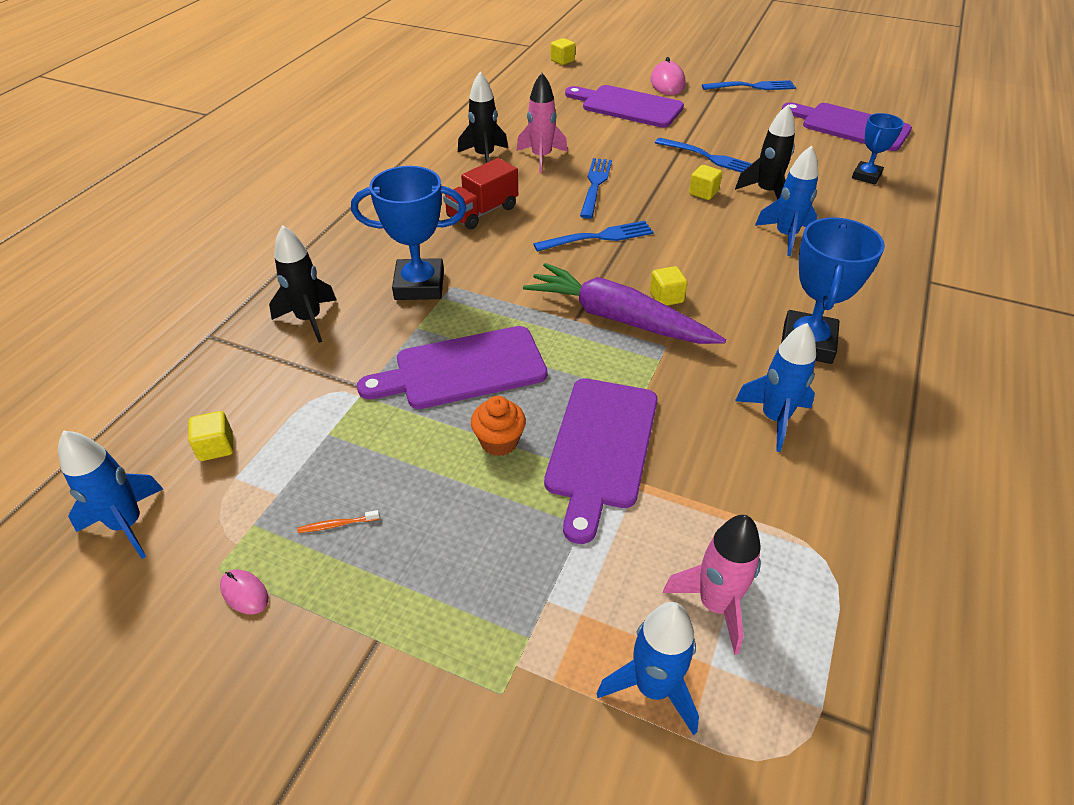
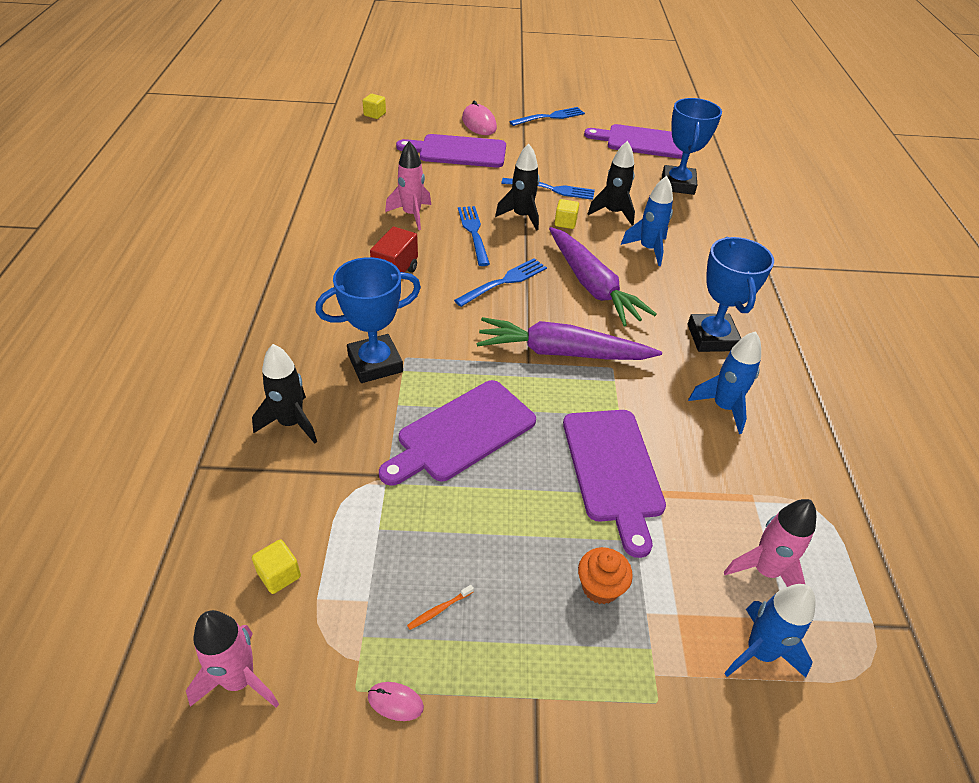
camera: 25 degrees left, 0 degrees up
(128, 524) = (239, 680): blue rocket -> pink rocket
(484, 157) = (359, 223): black rocket -> black rocket (522, 216)
(499, 442) = (531, 490): orange cupcake -> orange cupcake (600, 587)
(666, 297) = (589, 324): yellow cube -> none
(694, 260) = (592, 285): none -> purple carrot
(866, 176) = (678, 184): blue trophy -> blue trophy, size x1.64

